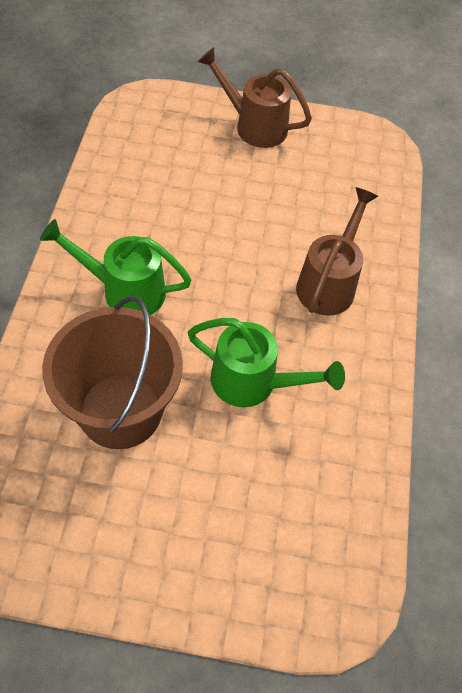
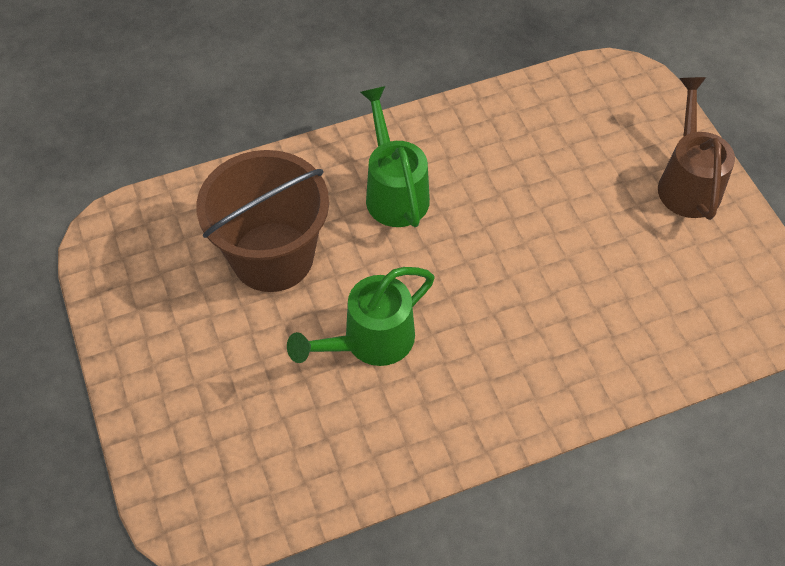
camera: 65 degrees right, 0 degrees up
(253, 383) = (370, 341): green watering can -> green watering can turned 60 degrees clockwise
(329, 283) = (536, 350): brown watering can -> none

